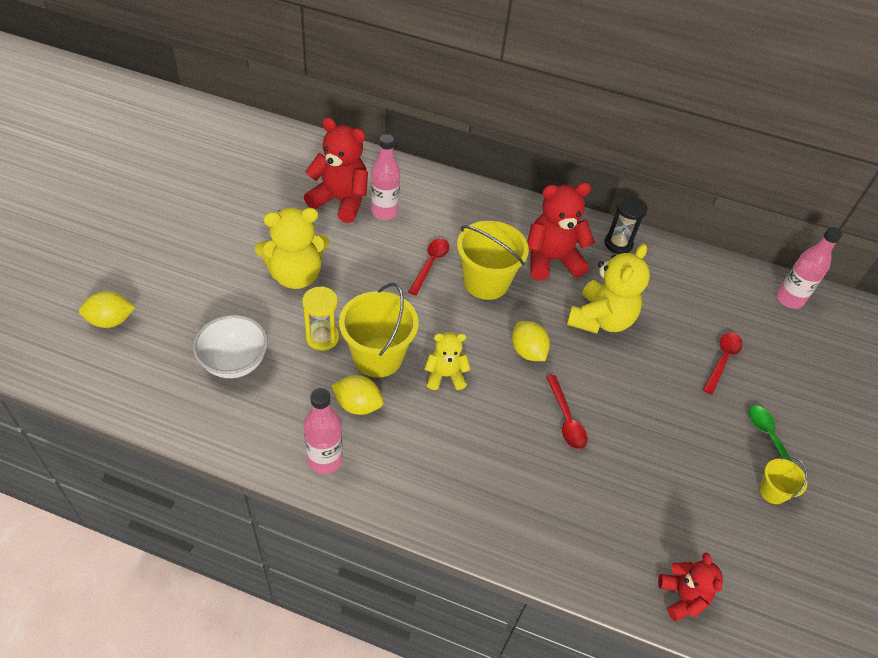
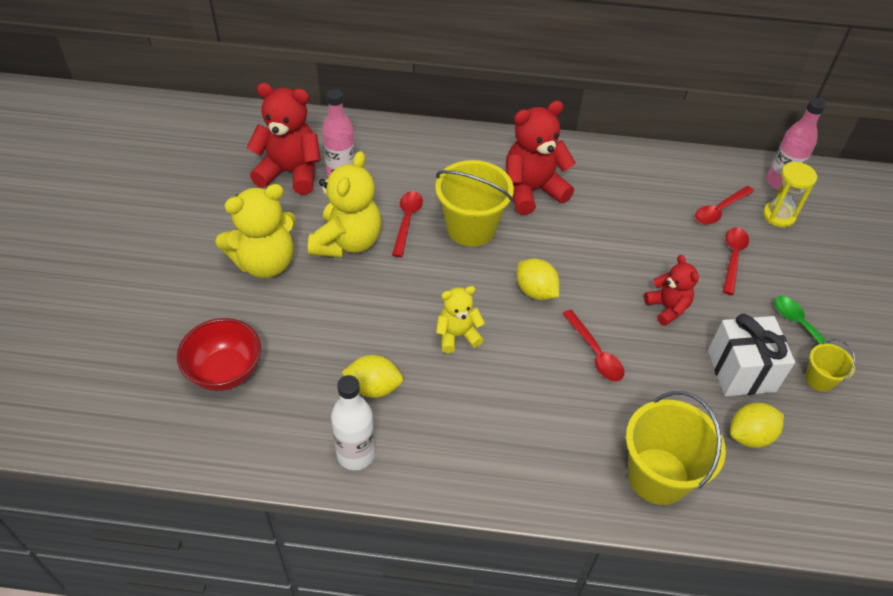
camera: 10 degrees left, 0 degrees up
(111, 321) = (71, 356): yellow lemon -> yellow lemon (750, 435)
(234, 362) = (225, 371): white bowl -> red bowl
(322, 337) = (314, 324): yellow hourglass -> yellow hourglass (778, 216)
(325, 460) = (356, 454): pink bottle -> white bottle
(377, 356) = (380, 331): yellow bucket -> yellow bucket (658, 476)
(600, 319) = (600, 242): yellow teddy bear -> yellow teddy bear (347, 242)
(618, 244) = (595, 160): black hourglass -> none
(682, 597) = (763, 507): red teddy bear -> red teddy bear (667, 308)
(698, 466) = (741, 371): none -> white gift
(722, 314) = (719, 210): none -> red spoon

